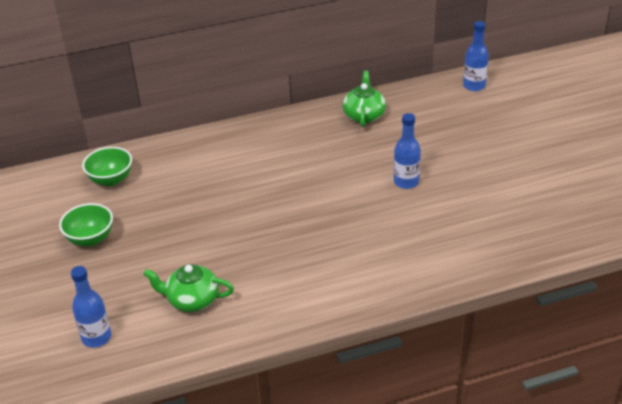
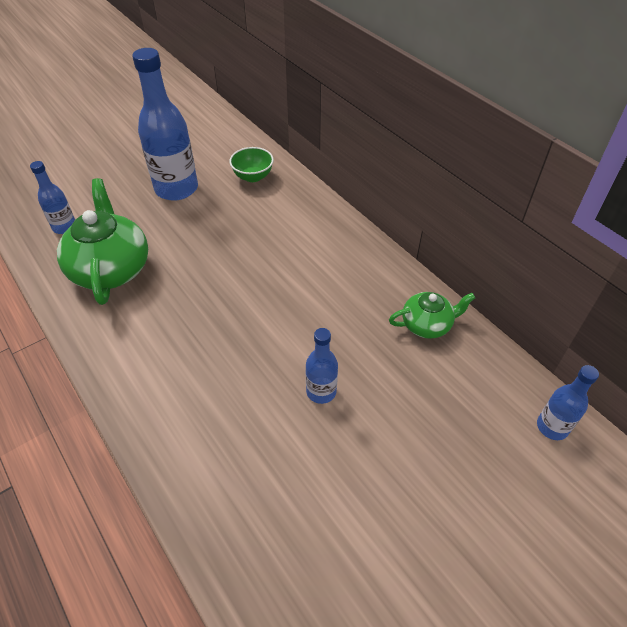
camera: 70 degrees right, 10 degrees up
(90, 239) = (176, 189): green bowl -> blue bottle
(192, 300) = (111, 268): green teapot -> green teapot, size x1.79

